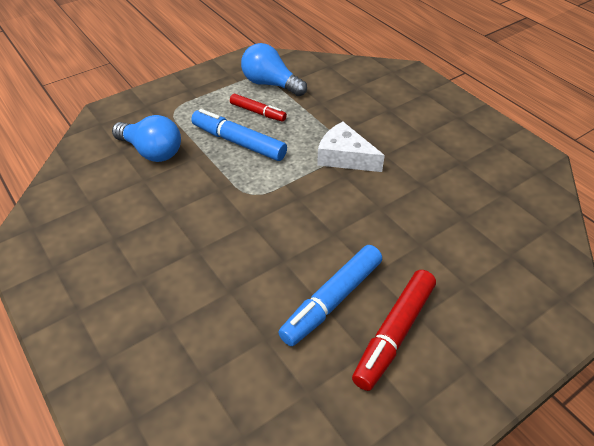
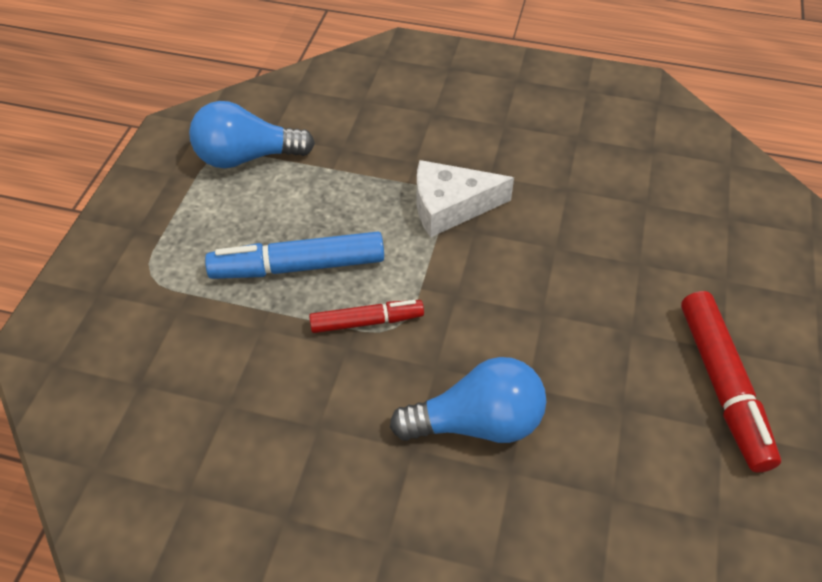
camera: 40 degrees left, 5 degrees up
(152, 151) = (190, 356): blue light bulb -> blue light bulb (477, 422)
(257, 112) = (275, 208): red marker -> red marker (366, 322)
(332, 300) = (628, 395): blue marker -> none

